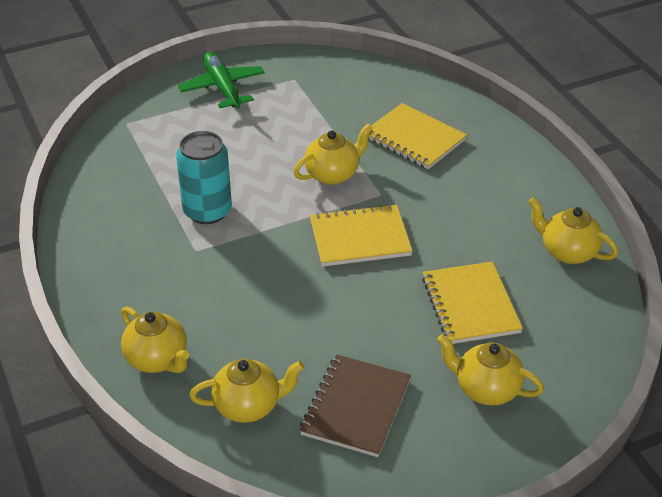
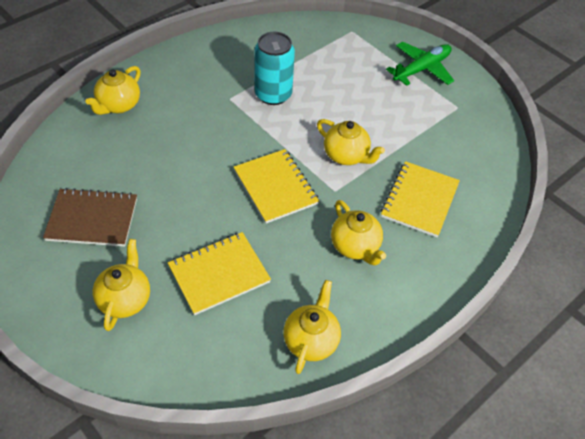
camera: 70 degrees right, 10 degrees up
(248, 406) = (84, 160): yellow teapot -> yellow teapot (355, 246)

